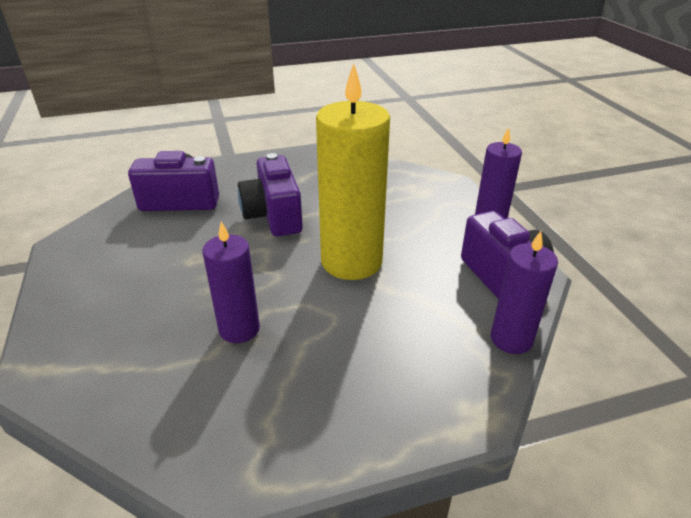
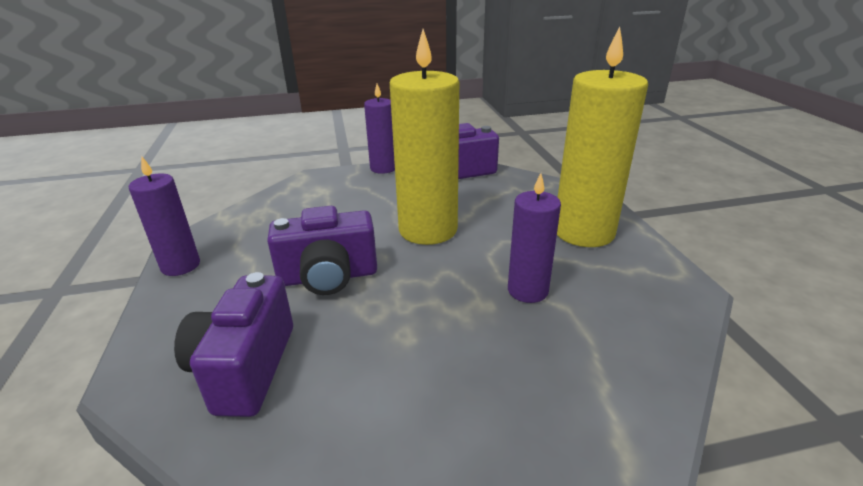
camera: 85 degrees left, 5 degrees down
(357, 390) = (583, 232): none -> yellow candle
(511, 339) = (521, 177): purple candle -> purple candle (180, 265)

